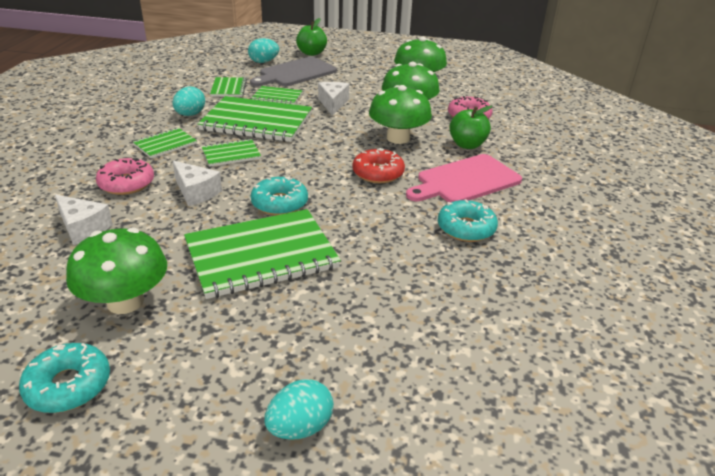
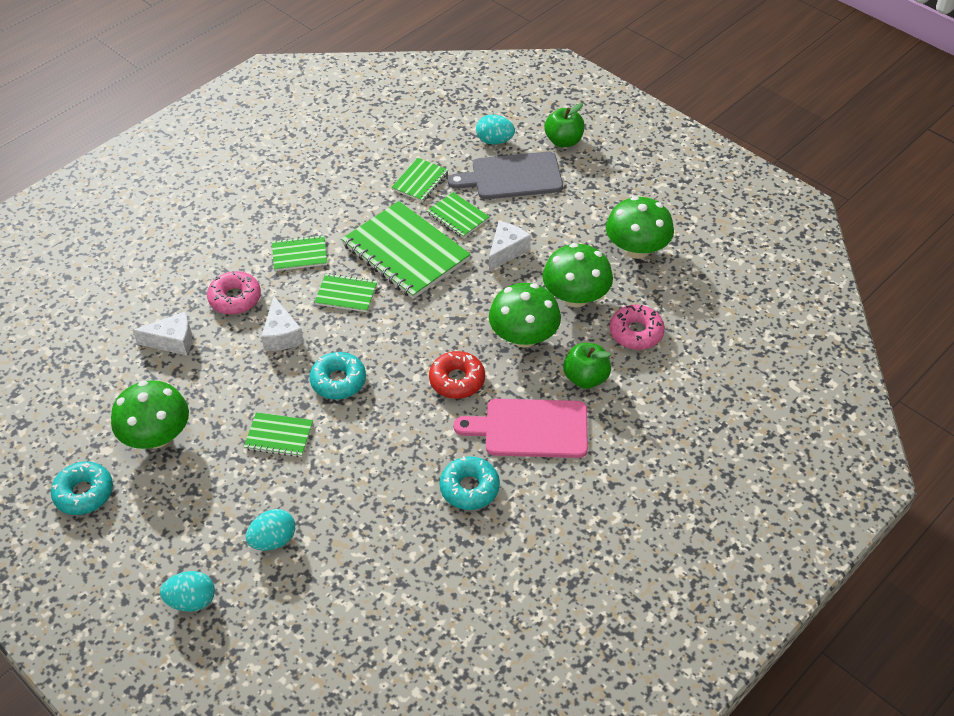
camera: 35 degrees right, 15 degrees up
(83, 228) = (172, 341): white cheese -> white cheese turned 75 degrees counterclockwise
(190, 115) = (352, 214): turquoise egg -> turquoise egg (273, 540)
(261, 255) = (279, 436): green notebook -> green notebook, size x0.49

